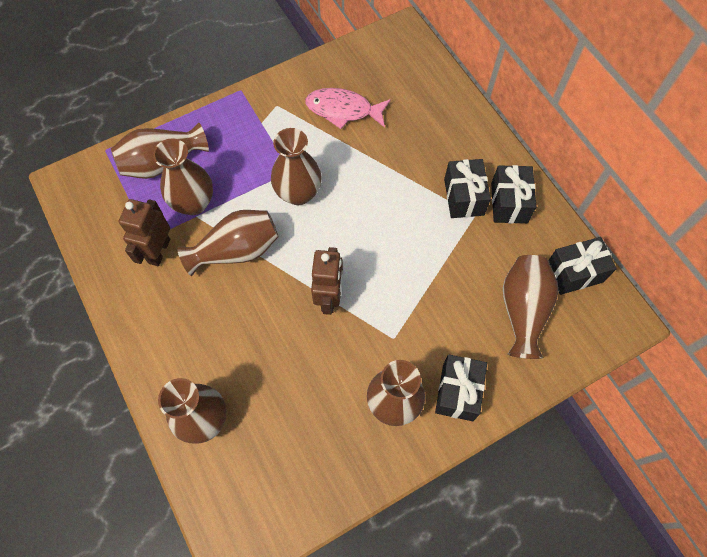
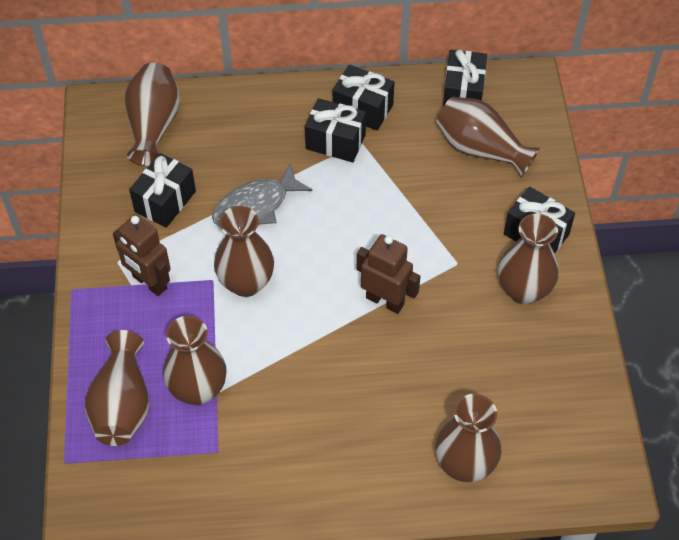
camera: 65 degrees left, 10 degrees down
(159, 251) = (241, 445): brown robot -> brown robot (149, 282)
(236, 250) = (284, 367): brown vase -> brown vase (154, 125)
(343, 110) = (165, 201): pink fish -> black gift
(370, 169) = (255, 206): none -> grey fish

